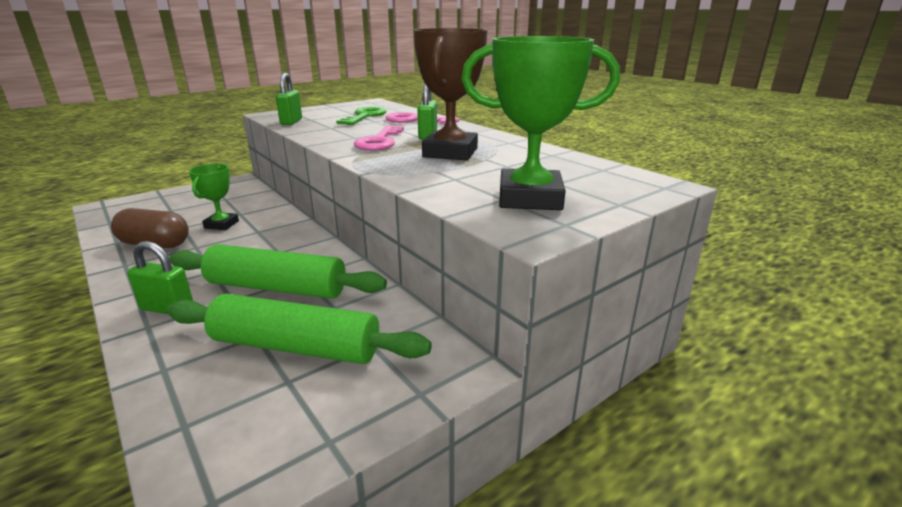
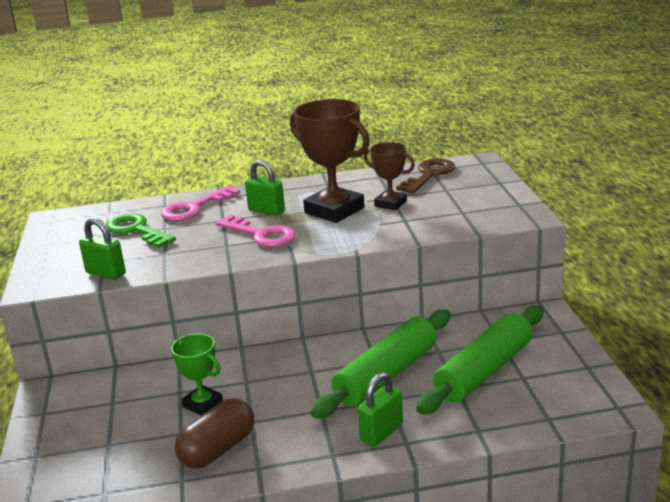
camera: 60 degrees left, 0 degrees up
(488, 167) = (390, 204): none -> brown trophy
(530, 198) = (469, 204): green trophy -> none
(586, 170) = (429, 175): none -> brown key

